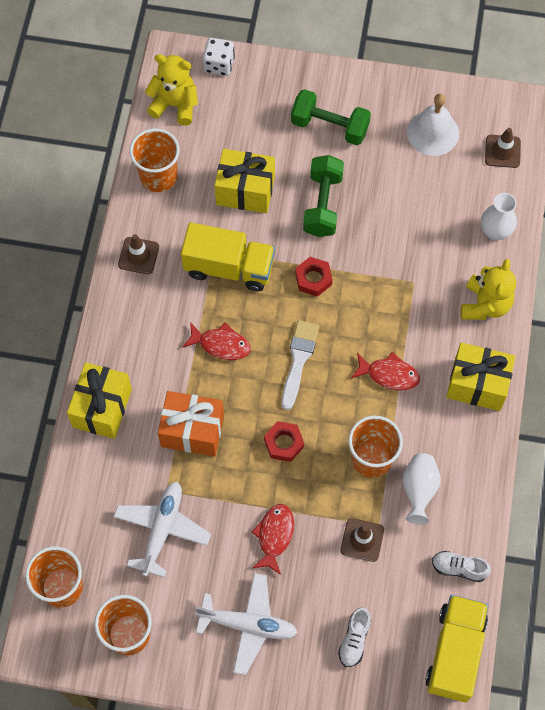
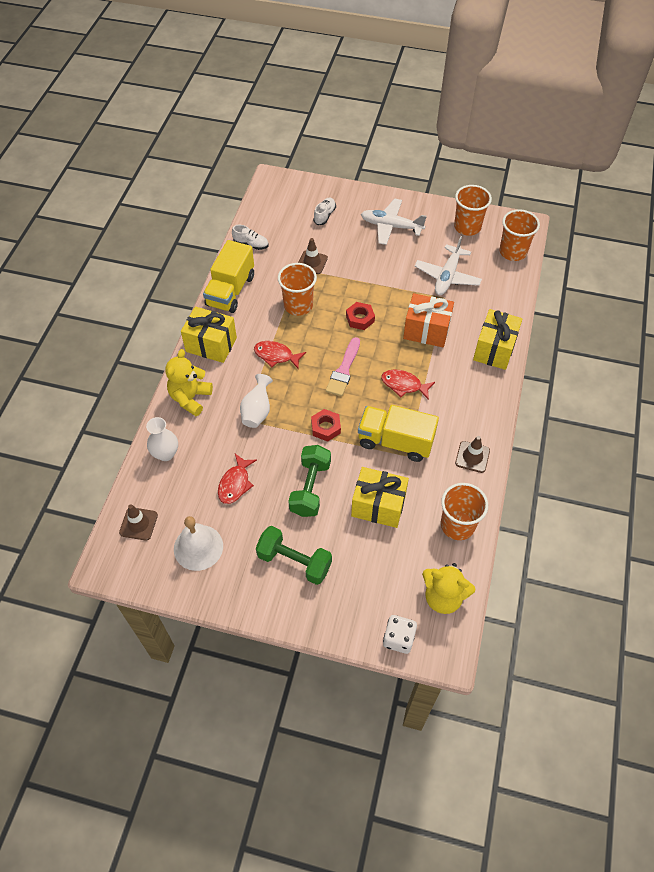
camera: 175 degrees left, 10 degrees down
(274, 536) = (371, 268): red fish -> red fish (235, 484)
(298, 360) = (344, 370): white brush -> pink brush
(418, 490) = (268, 286): white vase -> white vase (257, 411)
(455, 652) = (263, 206): yellow truck -> yellow truck (230, 291)

